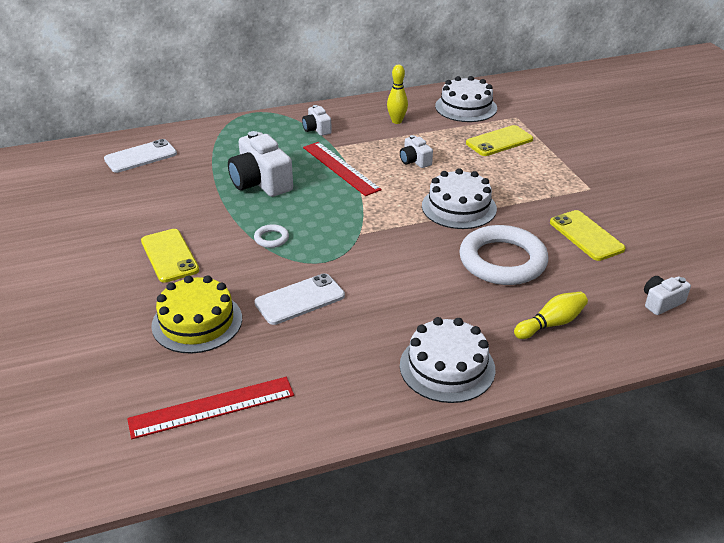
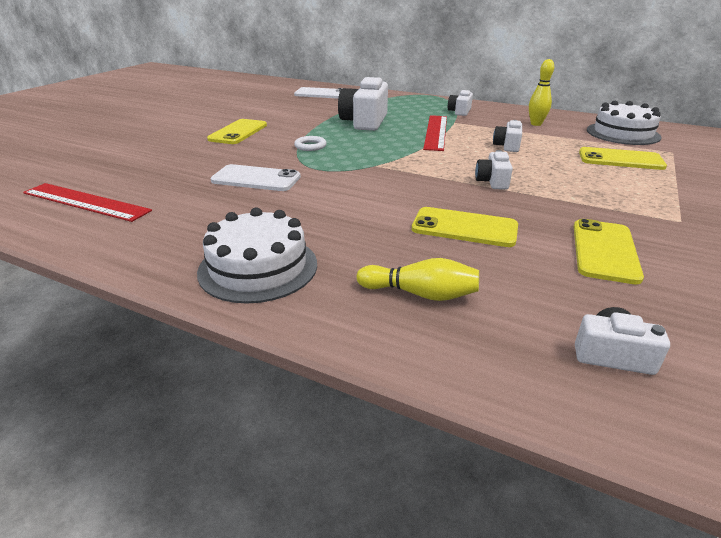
camera: 45 degrees right, 5 degrees down
(197, 322) = (179, 163): yellow cake -> none
(459, 207) = (492, 181): white cake -> white camera
(502, 261) = (464, 228): white ring -> yellow phone

